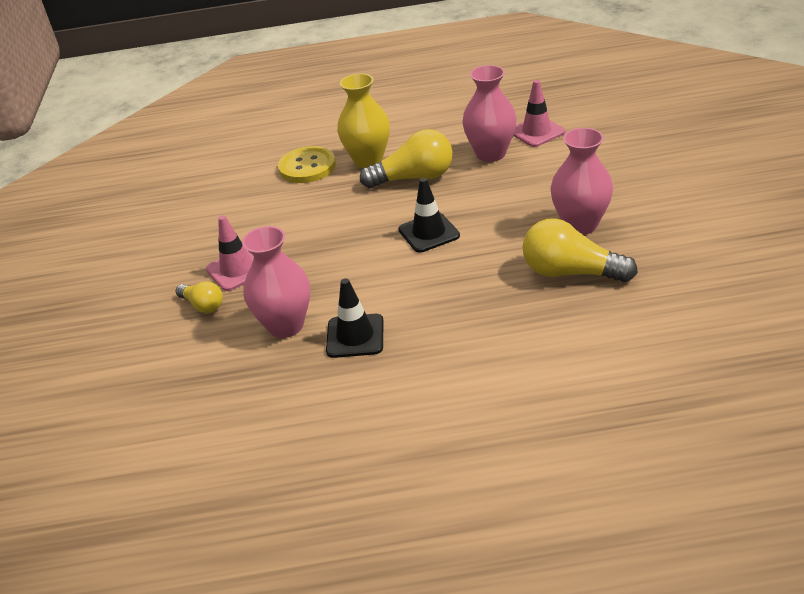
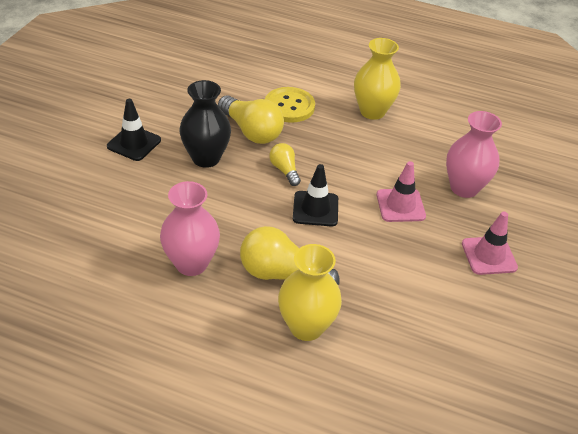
camera: 160 degrees left, 5 degrees up
(203, 305) = (525, 235): yellow light bulb -> yellow light bulb (284, 170)
(307, 167) = (374, 356): yellow button -> yellow button (289, 106)
(355, 336) = (419, 158): black traffic cone -> black traffic cone (134, 143)
(456, 373) = (372, 111): none -> yellow vase
(536, 132) = (124, 267): pink traffic cone -> pink traffic cone (400, 205)
(580, 225) = (206, 158): pink vase -> black vase

